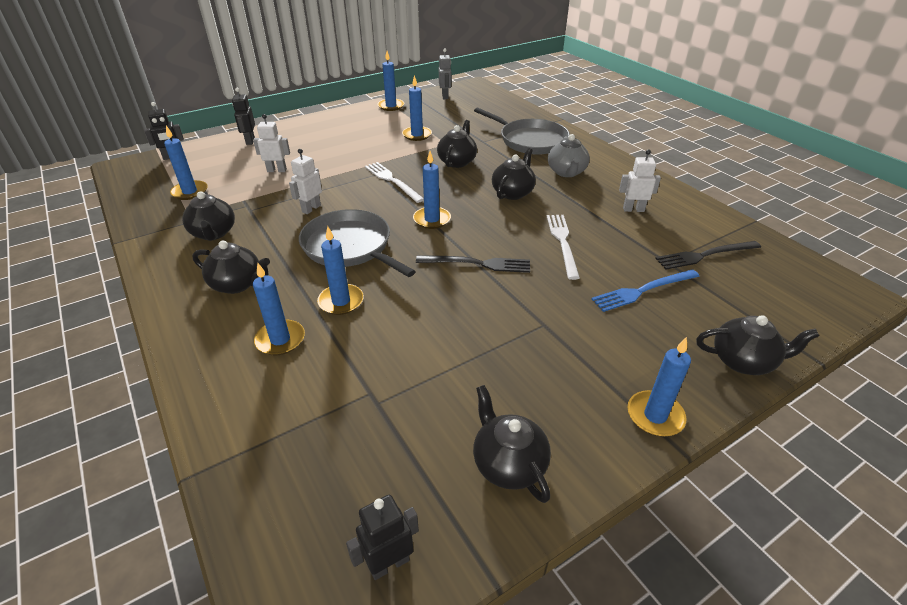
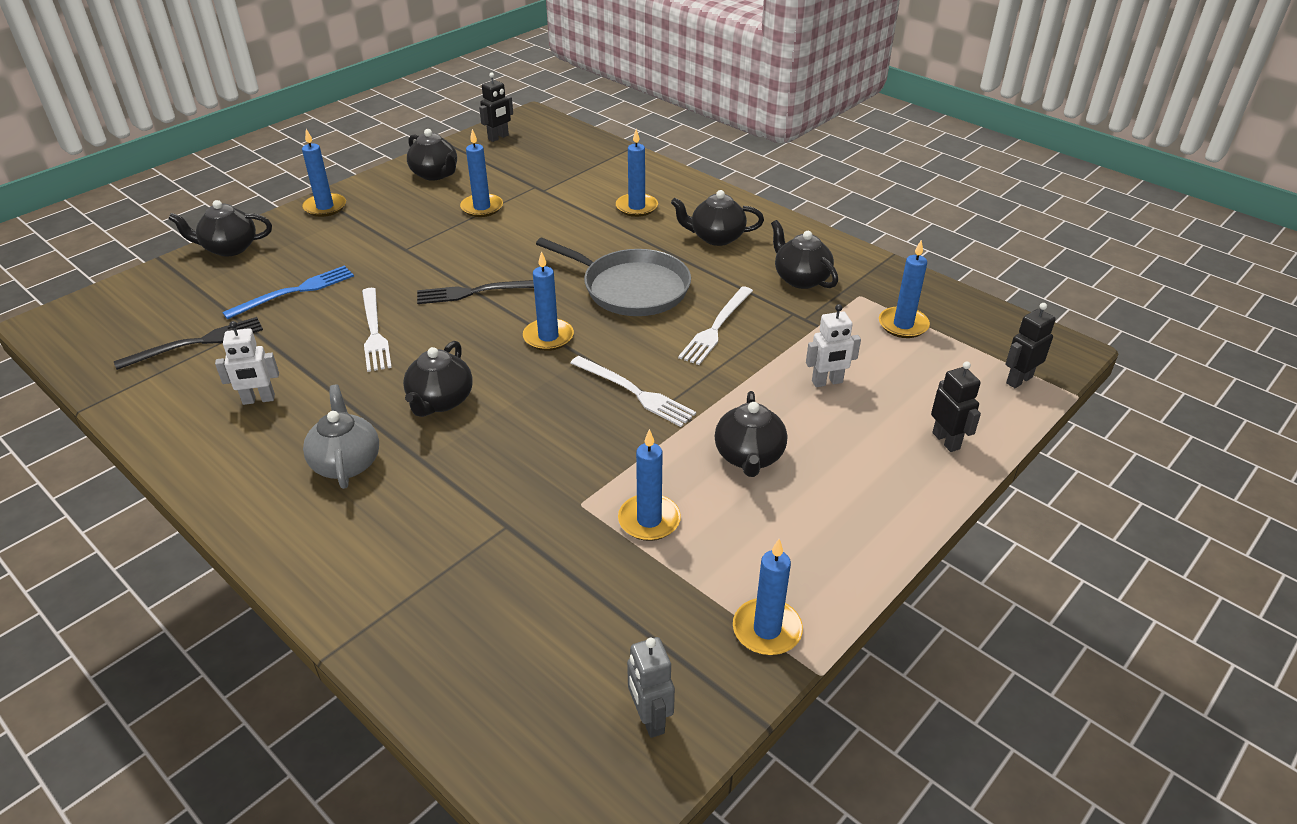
camera: 165 degrees right, 0 degrees up
(311, 209) = (716, 327): white robot -> white fork
(341, 301) = (604, 239): blue candle -> blue candle (482, 207)
(457, 162) = (544, 455): black teapot -> black teapot (749, 457)
(530, 140) = (408, 547): grey pan -> none

